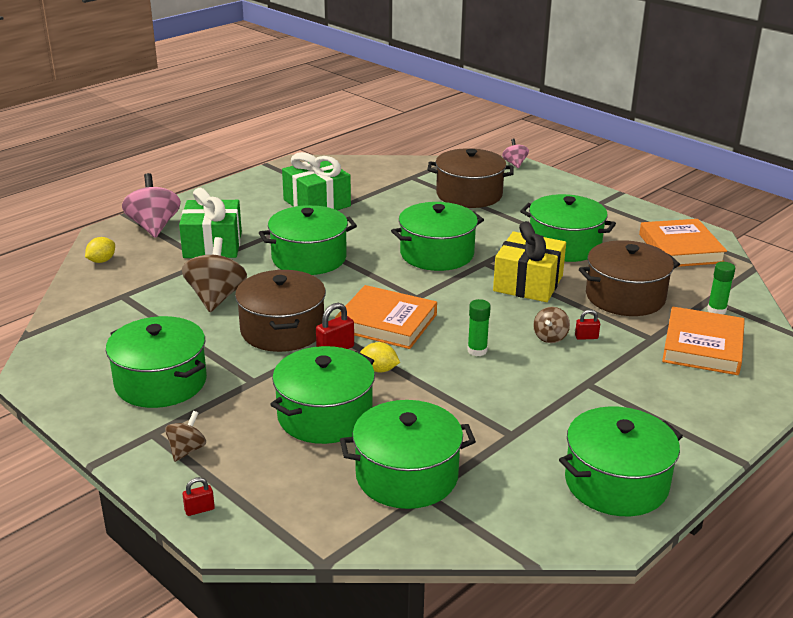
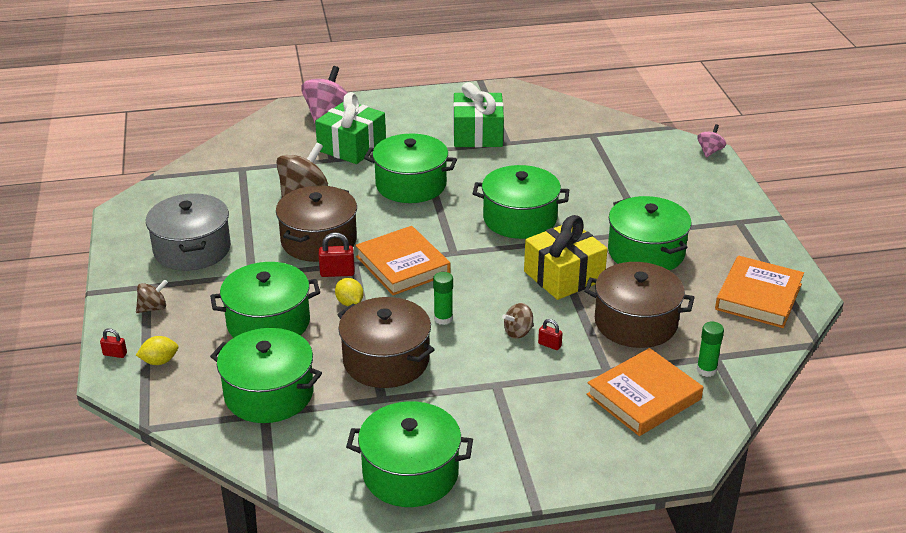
camera: 35 degrees right, 5 degrees up
(101, 261) = (259, 133): yellow lemon -> yellow lemon (159, 361)
(160, 382) = (192, 249): green pot -> grey pot
(469, 194) = (623, 170): brown pot -> brown pot (386, 360)

